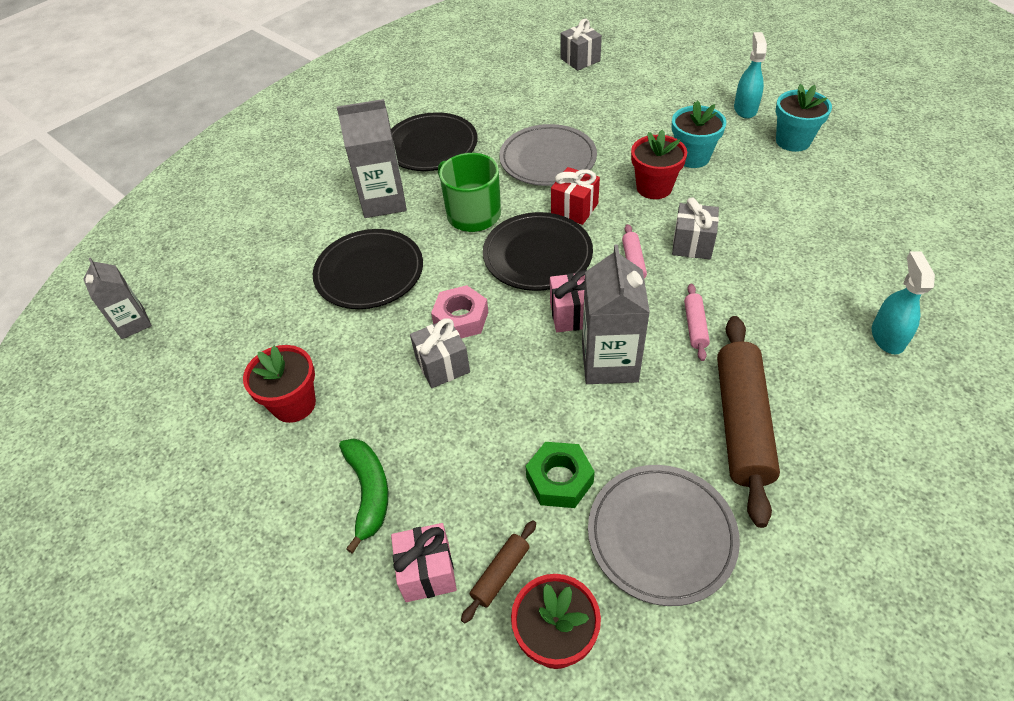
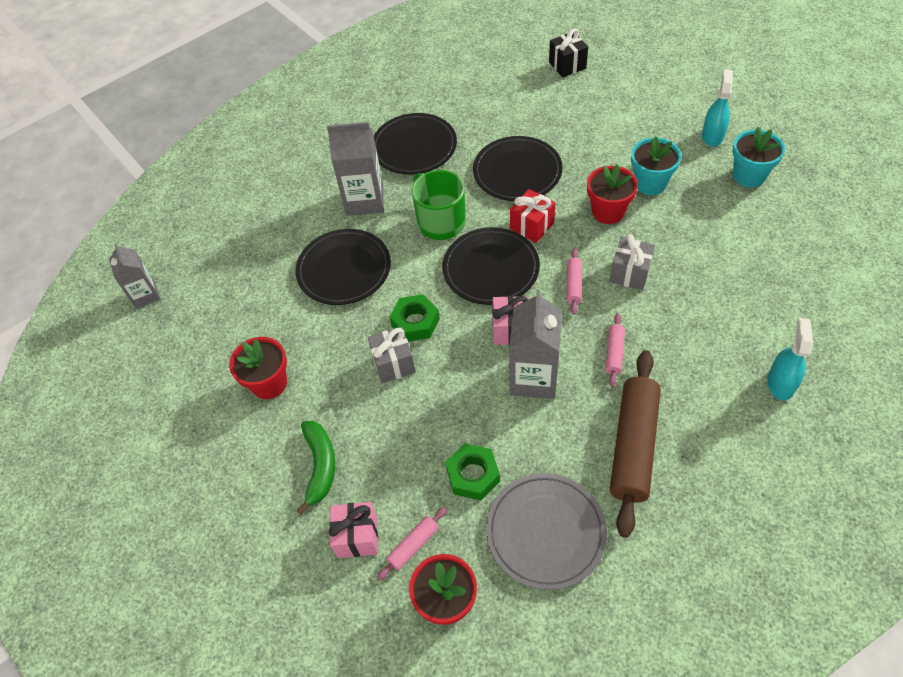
camera: 10 degrees right, 5 degrees up
(461, 319) = (415, 322): pink nut -> green nut
(501, 574) = (413, 545): brown rolling pin -> pink rolling pin
(548, 159) = (517, 172): grey plate -> black plate
(580, 60) = (567, 65): grey gift -> black gift

